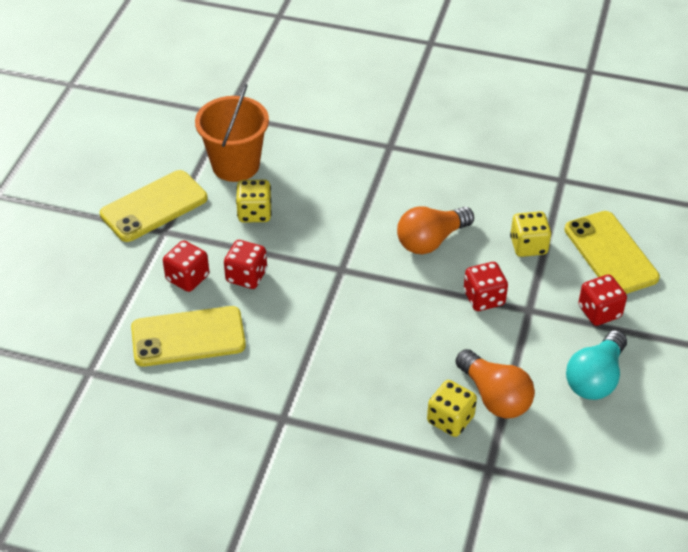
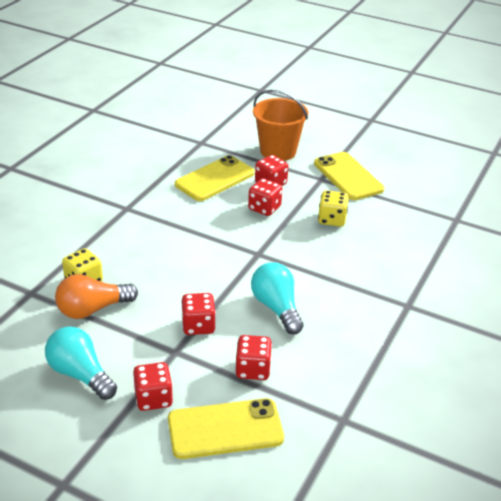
camera: 100 degrees right, 10 degrees down
(188, 337) = (215, 179): yellow phone -> yellow phone turned 45 degrees clockwise
(235, 165) = (390, 217): orange bucket -> orange bucket (278, 151)
(431, 240) = (277, 308): orange light bulb -> turquoise light bulb
(528, 246) = (253, 369): yellow dice -> red dice

